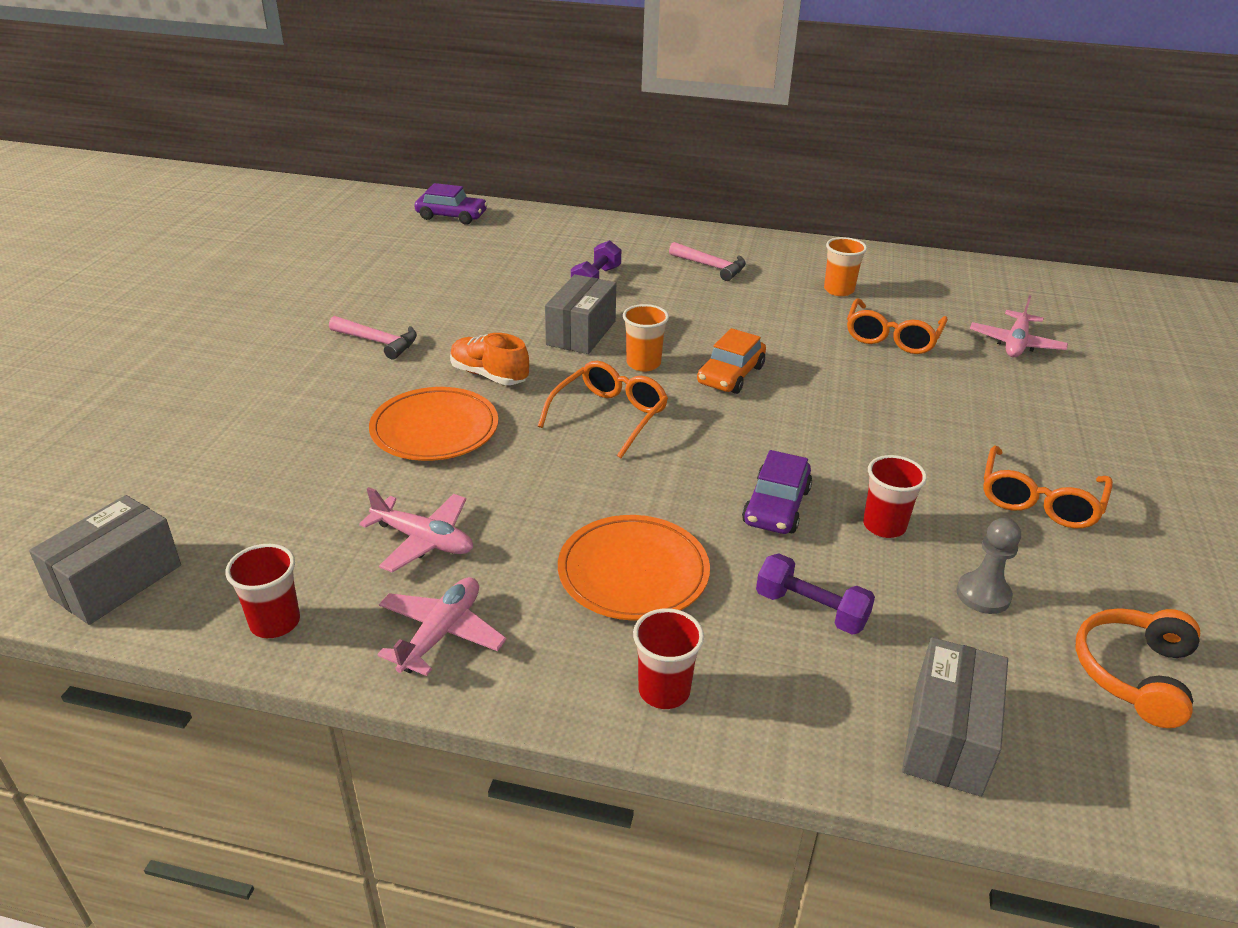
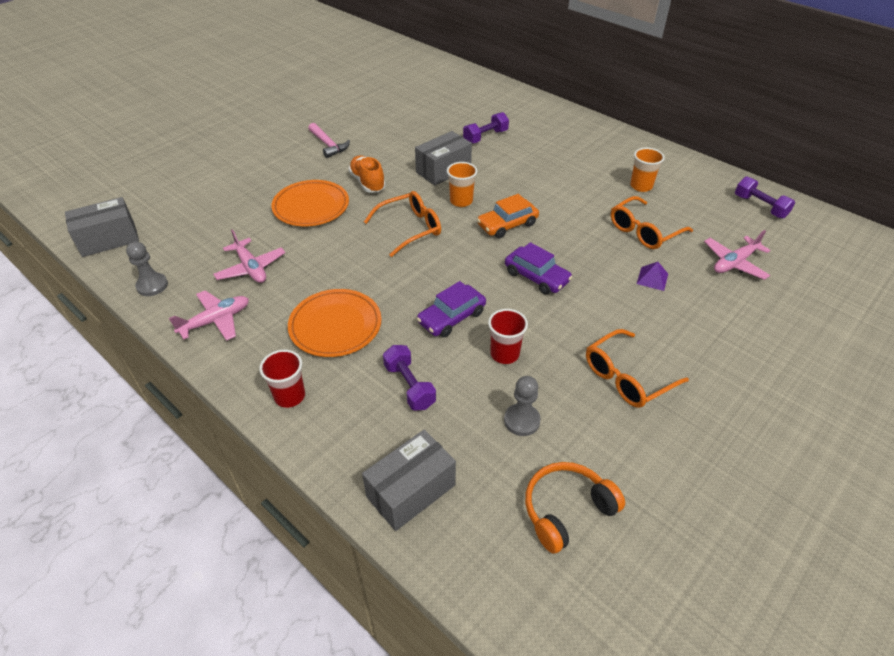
camera: 30 degrees right, 10 degrees up
(275, 622) = (152, 286): red cup -> grey pawn
(451, 216) = (439, 72): purple car -> purple car (536, 277)
(711, 267) = (568, 146): pink hammer -> none
(953, 385) = (652, 278): none -> purple pyramid
(979, 279) = (760, 206): none -> purple dumbbell

